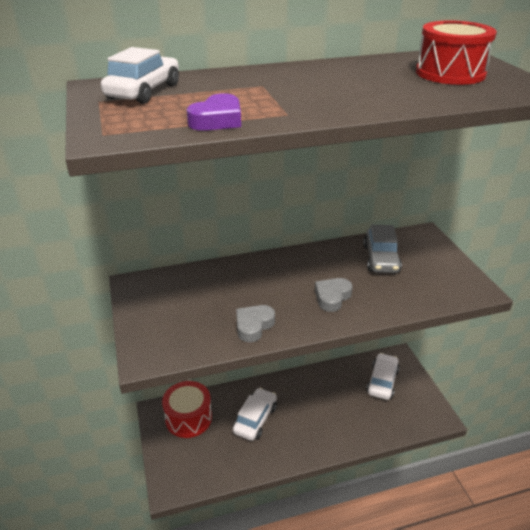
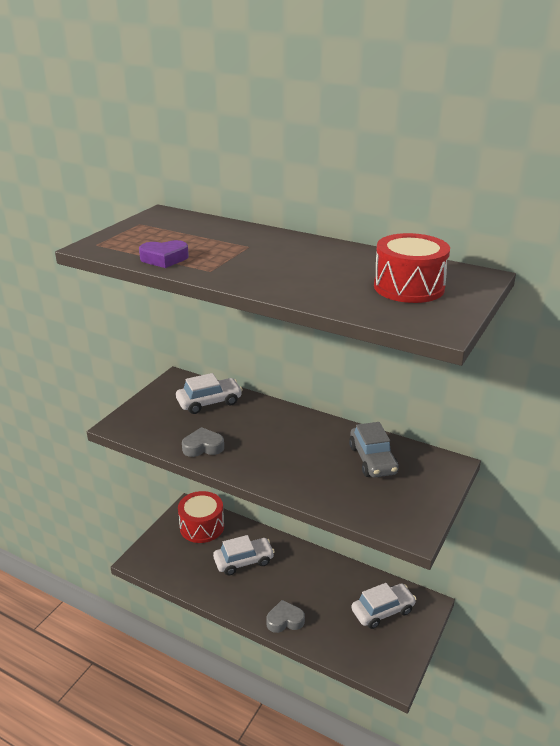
camera: 45 degrees right, 5 degrees down
(144, 91) = (174, 226): white car -> white car (209, 402)
(332, 297) = (285, 462): grey heart -> grey heart (285, 620)
(380, 259) = (372, 460): grey car -> grey car turned 60 degrees counterclockwise

